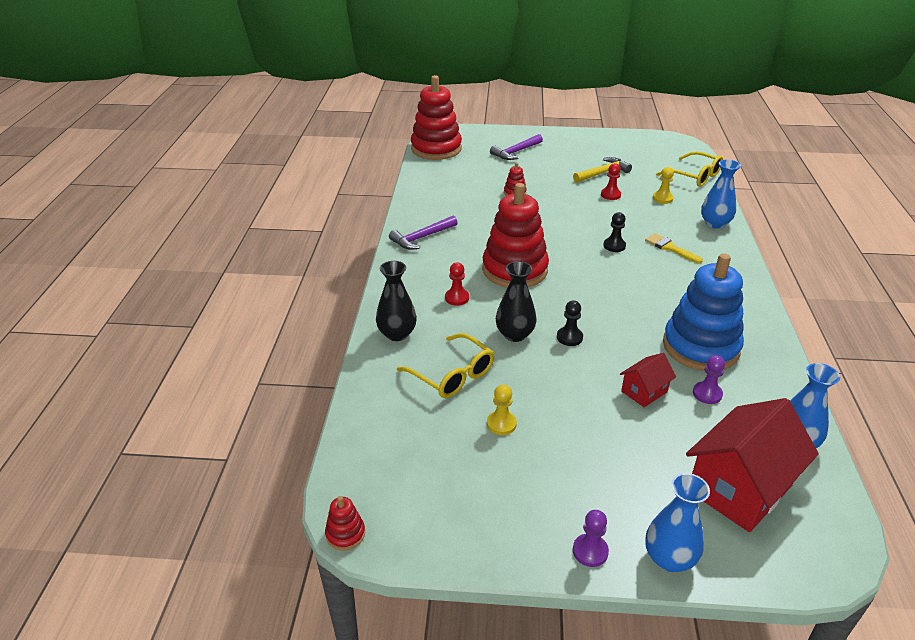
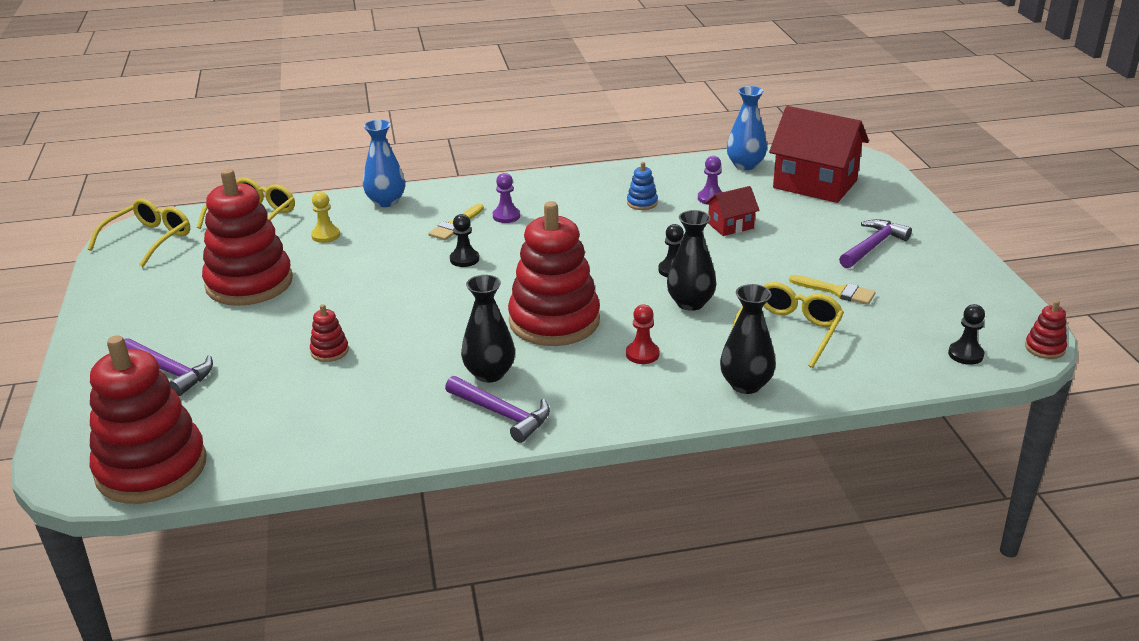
camera: 105 degrees left, 5 degrees down
(367, 469) = (965, 354): none -> black pawn
(465, 239) = (489, 373): none -> black vase
(501, 424) = (837, 291): yellow pawn -> yellow brush
(579, 482) = (873, 246): none -> purple hammer
(590, 551) = (937, 236): purple pawn -> purple pawn (506, 216)
(603, 173) = (249, 283): yellow hammer -> red stacking toy
(610, 195) = (322, 272): red pawn -> none
(644, 391) = (730, 226): red house -> red house turned 60 degrees counterclockwise
(667, 146) = (149, 240): none -> yellow glasses
(669, 558) = (911, 207): blue vase -> none
(700, 347) = (642, 203): blue stacking toy -> blue stacking toy, size x0.40

